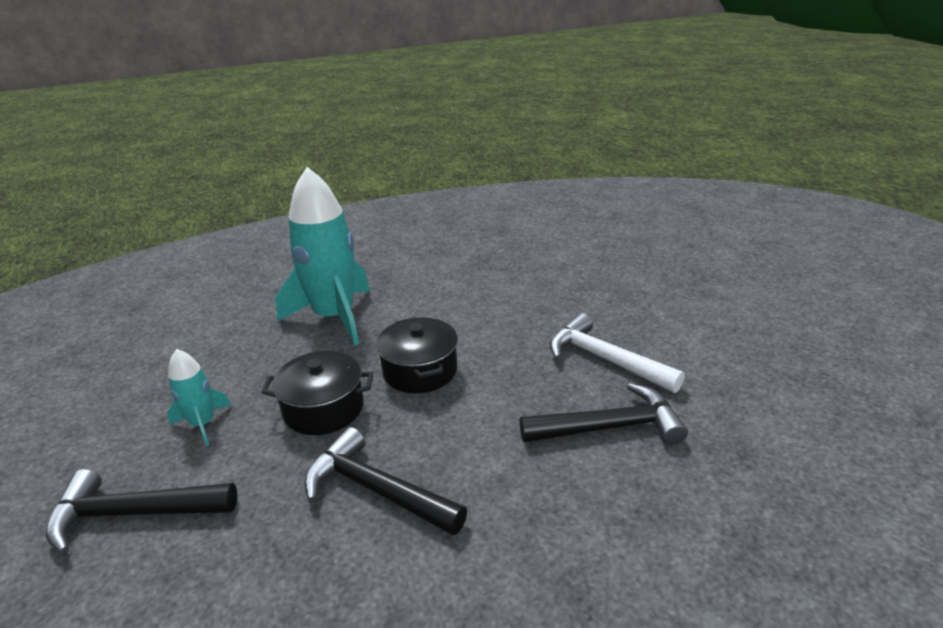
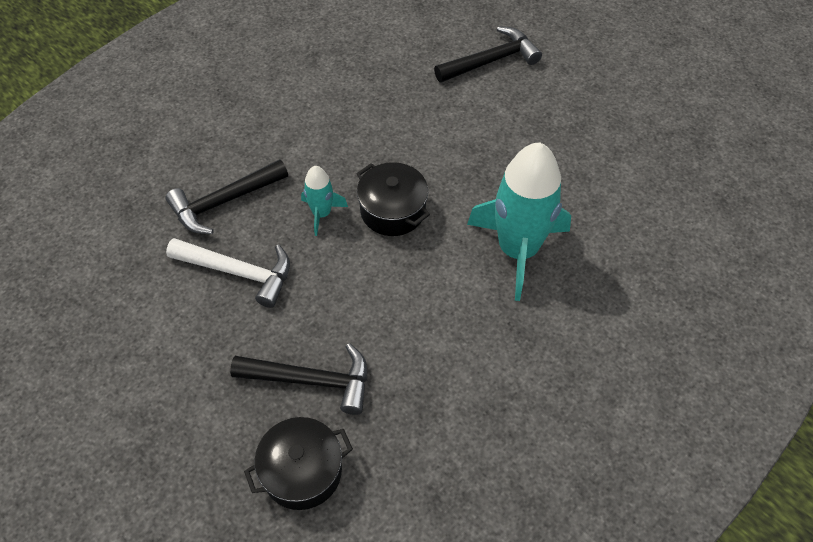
camera: 155 degrees right, 25 degrees up
(203, 424) = (515, 118): turquoise rocket -> turquoise rocket (321, 213)
(324, 409) = (441, 154): black pot -> black pot (302, 471)
(377, 490) = (361, 113): black hammer -> black hammer (311, 381)

